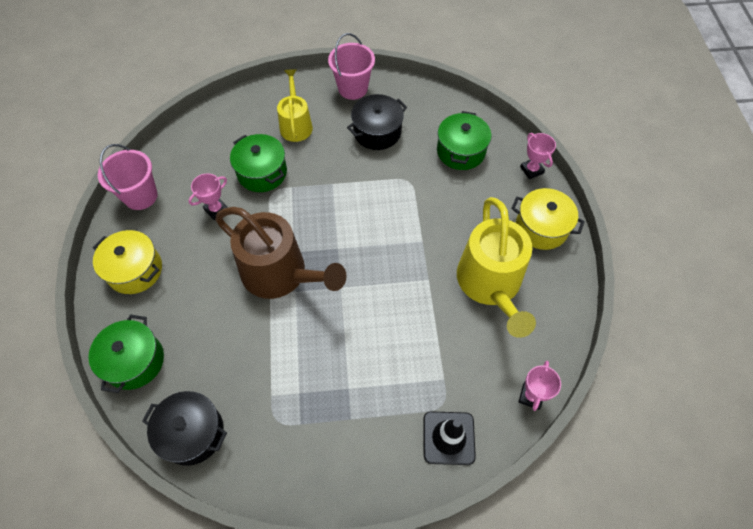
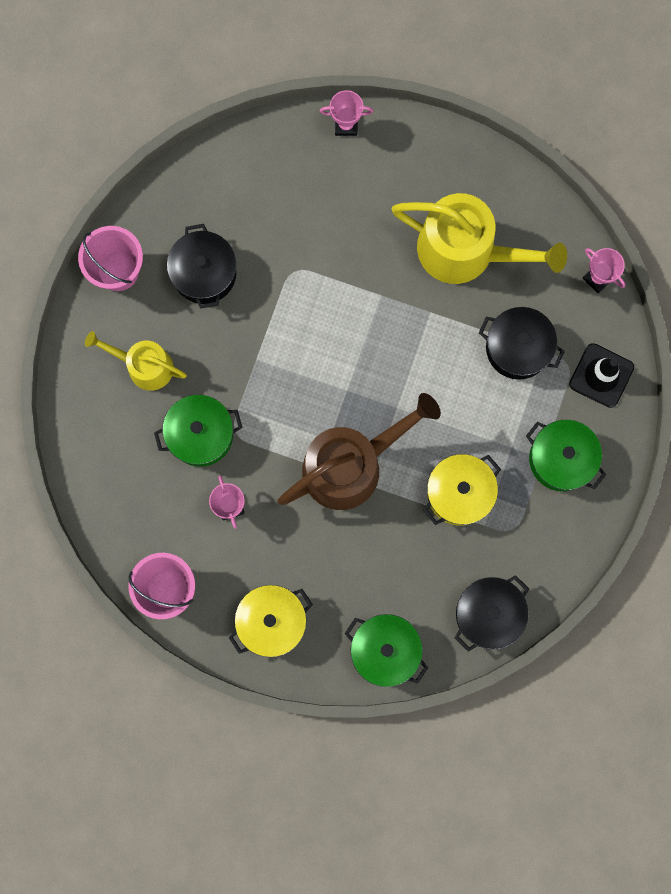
camera: 65 degrees left, 20 degrees up
(435, 357) = (518, 348): none -> black pot
(461, 151) = (281, 190): green pot -> green pot (561, 459)
(541, 228) = (424, 159): yellow pot -> yellow pot (459, 493)

